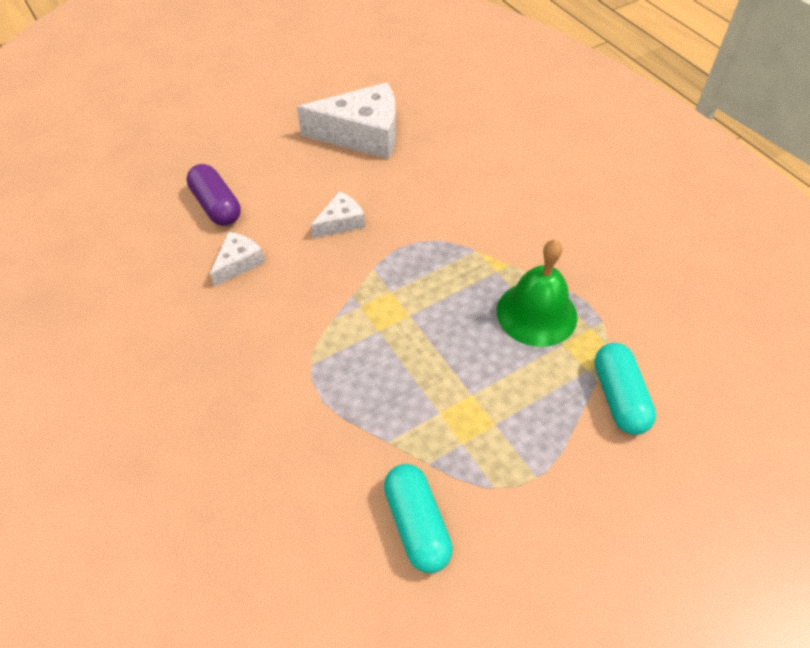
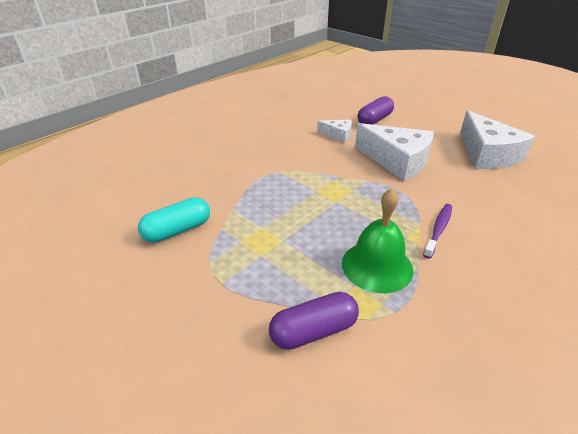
camera: 75 degrees right, 15 degrees down
(341, 222) = (397, 161): white cheese -> white cheese, size x2.00
(491, 239) = (438, 229): none -> purple toothbrush
(619, 397) = (313, 331): turquoise capsule -> purple capsule

